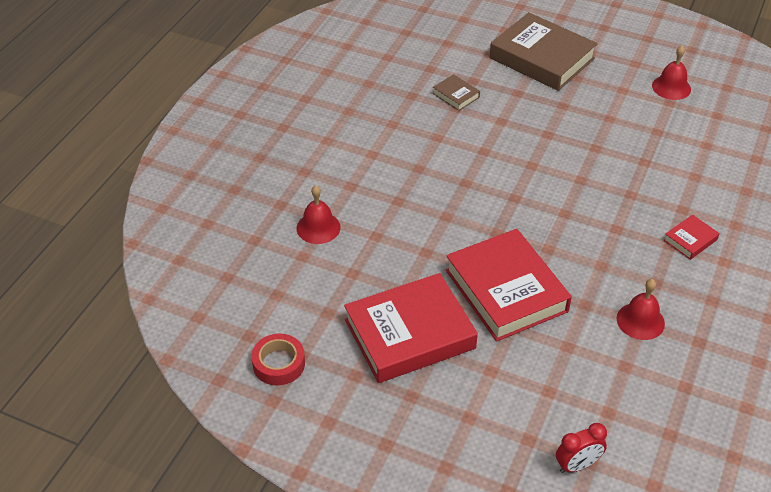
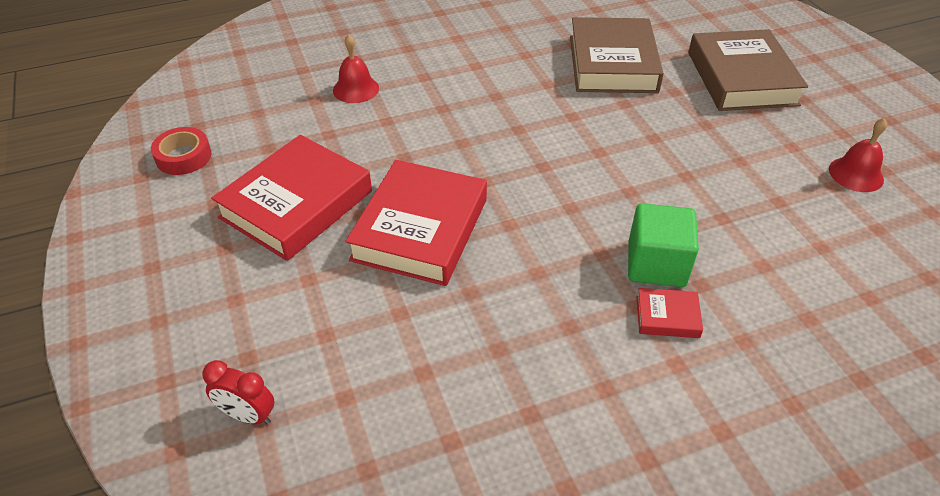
camera: 45 degrees right, 0 degrees up
(409, 334) = (296, 204): red book -> red book turned 75 degrees counterclockwise
(455, 95) = (612, 63): brown book -> brown book, size x2.31
(640, 321) = (500, 346): red bell -> none
(649, 214) = (656, 264): none -> green cube

